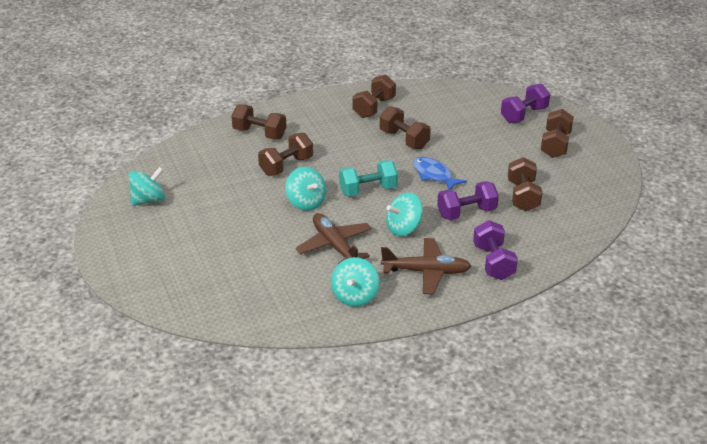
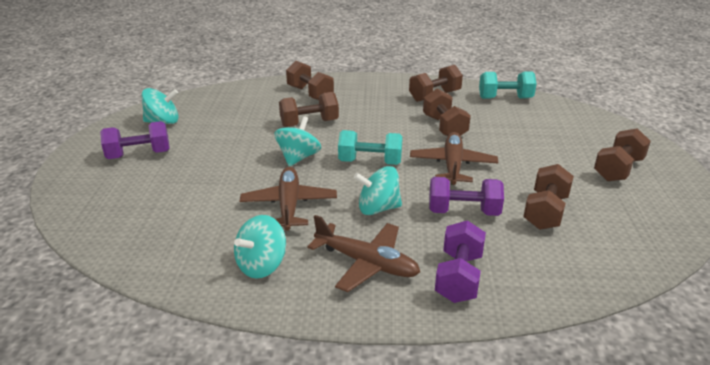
camera: 25 degrees right, 5 degrees down
(306, 202) = (298, 158): turquoise spinning top -> turquoise spinning top turned 150 degrees counterclockwise
(434, 175) = (452, 165): blue fish -> brown plane
(435, 95) = (505, 98): none -> turquoise dumbbell
(524, 115) = (594, 133): purple dumbbell -> purple dumbbell (139, 155)

